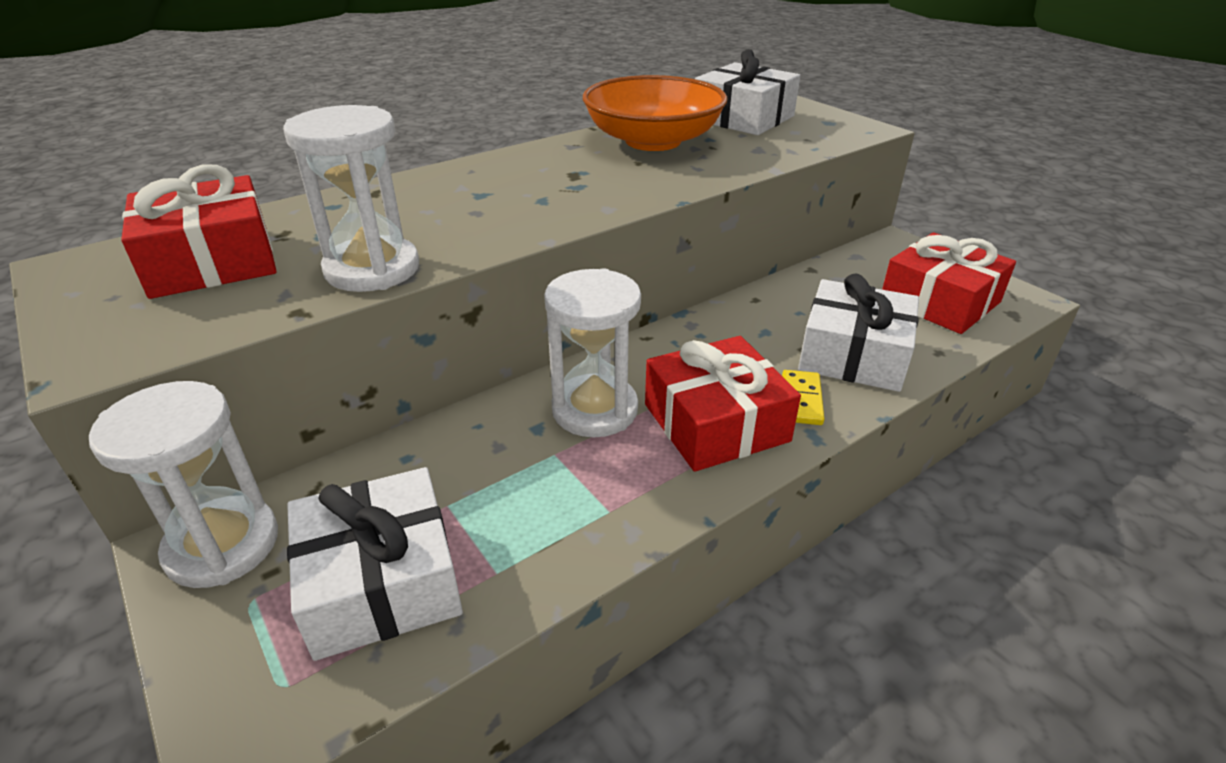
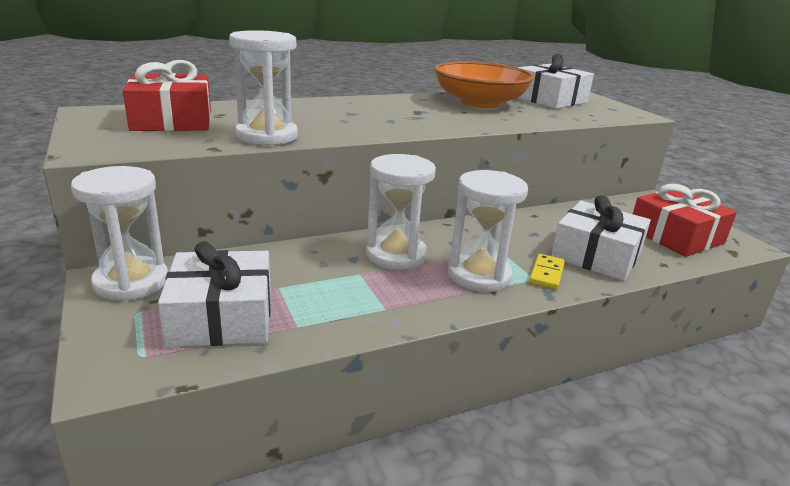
camera: 10 degrees right, 10 degrees down
(716, 422) = (479, 275): red gift -> white hourglass

